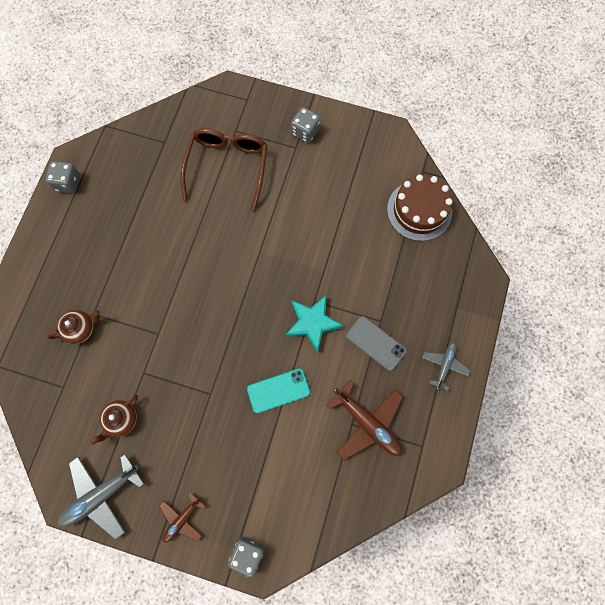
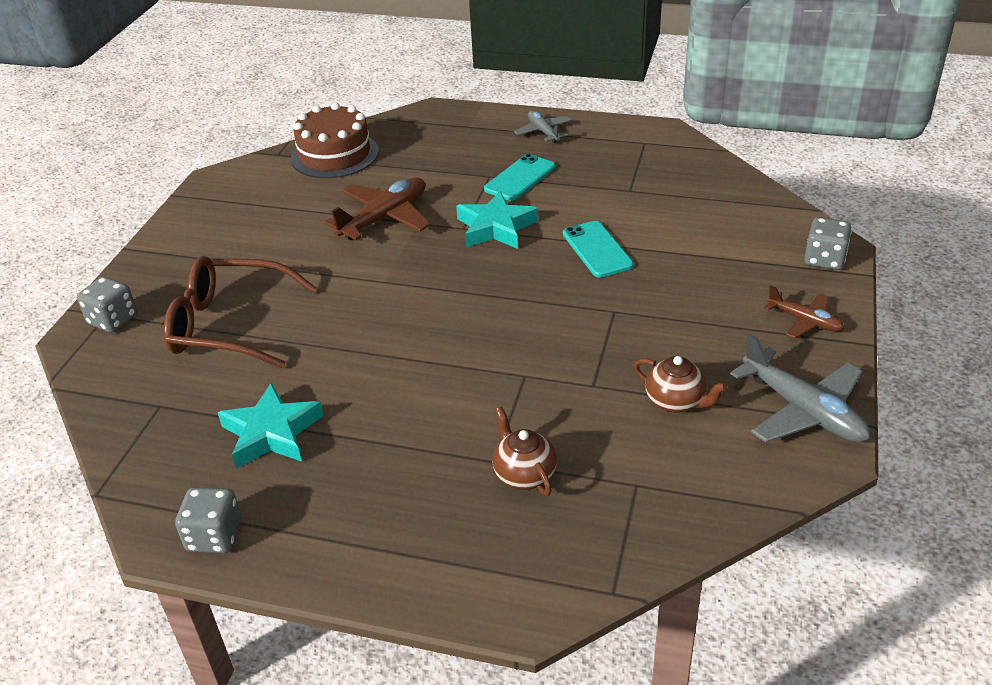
camera: 90 degrees left, 35 degrees down
(133, 200) = (271, 433): none -> turquoise star
(305, 131) = (187, 252): grey dice -> grey dice (113, 320)
(367, 423) = (625, 179): brown plane -> brown plane (384, 218)
(375, 343) = (520, 178): grey phone -> turquoise phone
(444, 365) = (543, 132): grey plane -> grey plane turned 45 degrees clockwise

